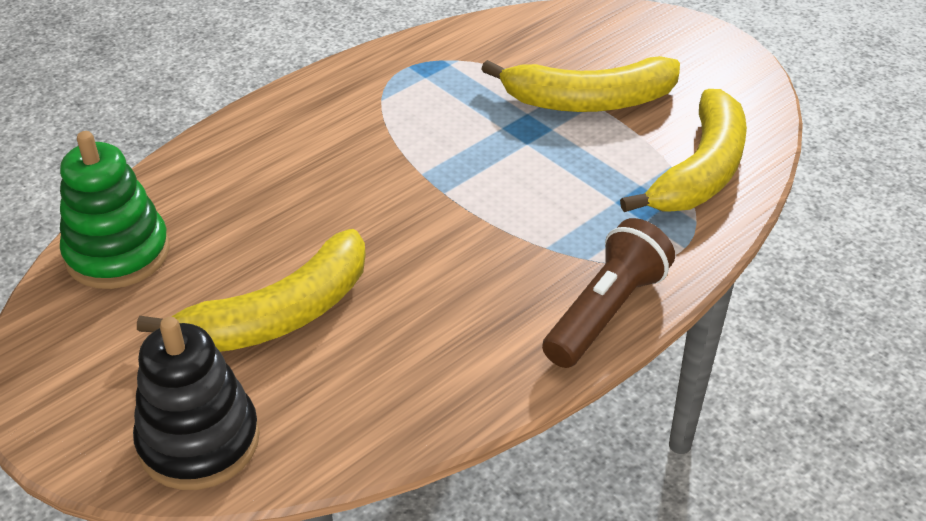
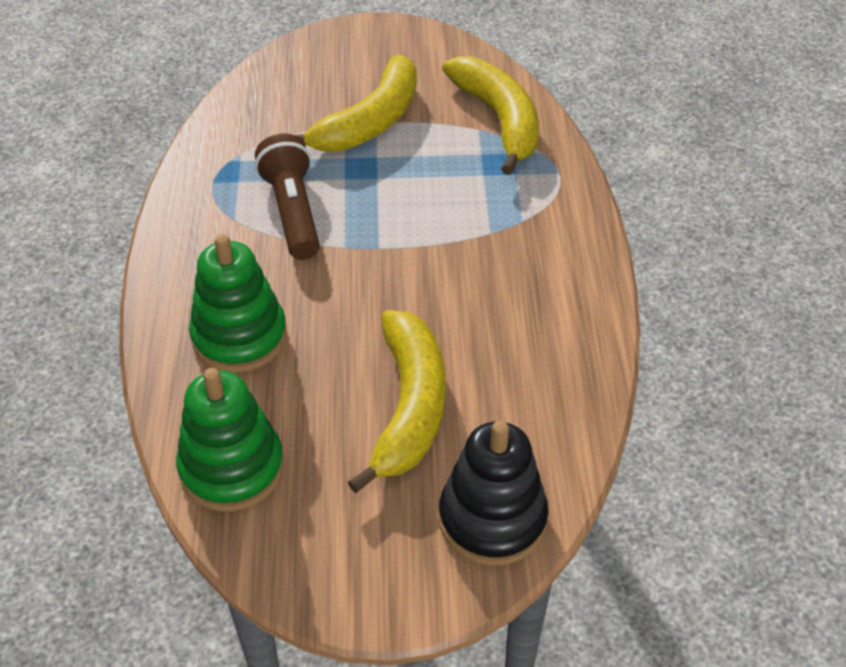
camera: 50 degrees left, 5 degrees up
(257, 177) = (239, 337): none -> green stacking toy
(605, 311) = (578, 243): brown flashlight -> brown flashlight (292, 212)

